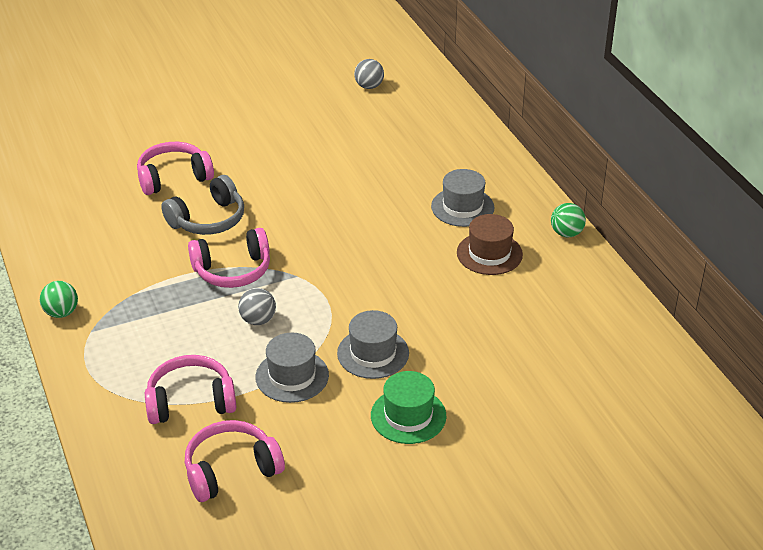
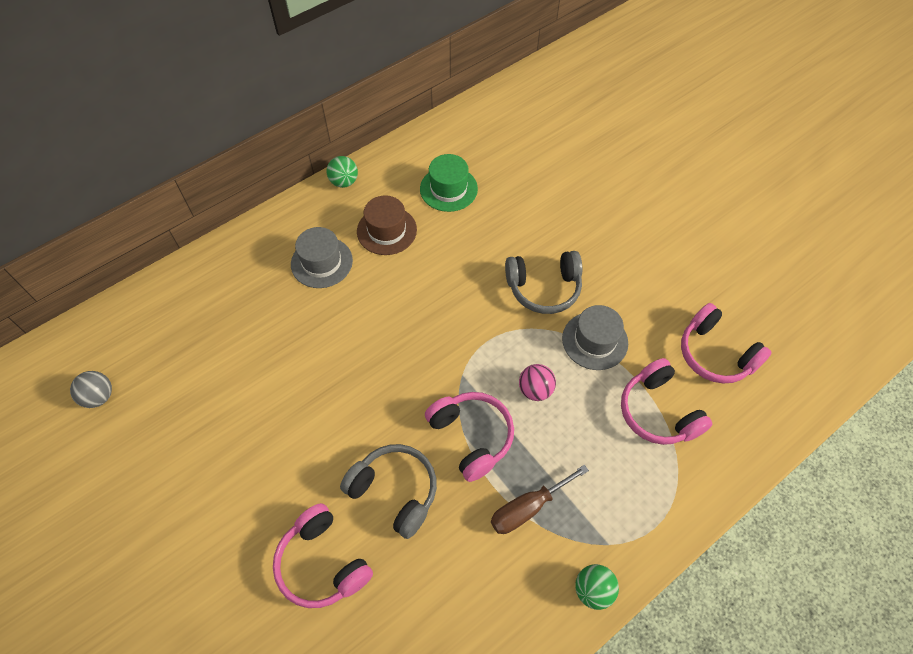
camera: 105 degrees left, 20 degrees up
(150, 290) = (528, 508): none -> brown screwdriver
(258, 320) = (535, 390): grey ball -> pink ball
(373, 353) = (544, 288): grey hat -> grey headphones
(408, 416) = (603, 249): green hat -> green hat (448, 189)

